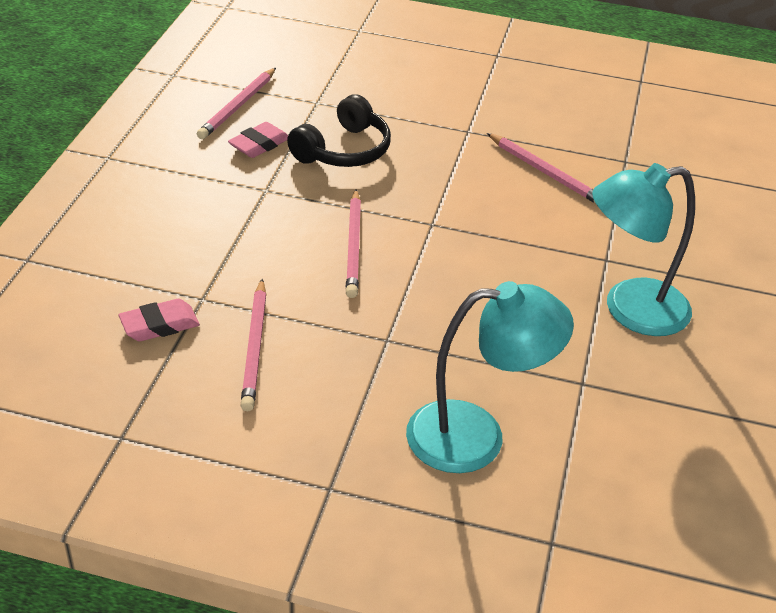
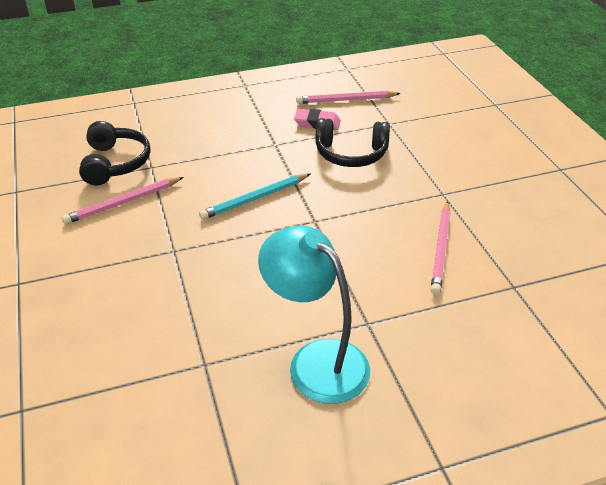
camera: 60 degrees right, 0 degrees up
(159, 325) = (115, 163): pink eraser -> black headphones
(353, 246) = (255, 198): pink pencil -> turquoise pencil
(476, 436) = (106, 329): turquoise lamp -> none

